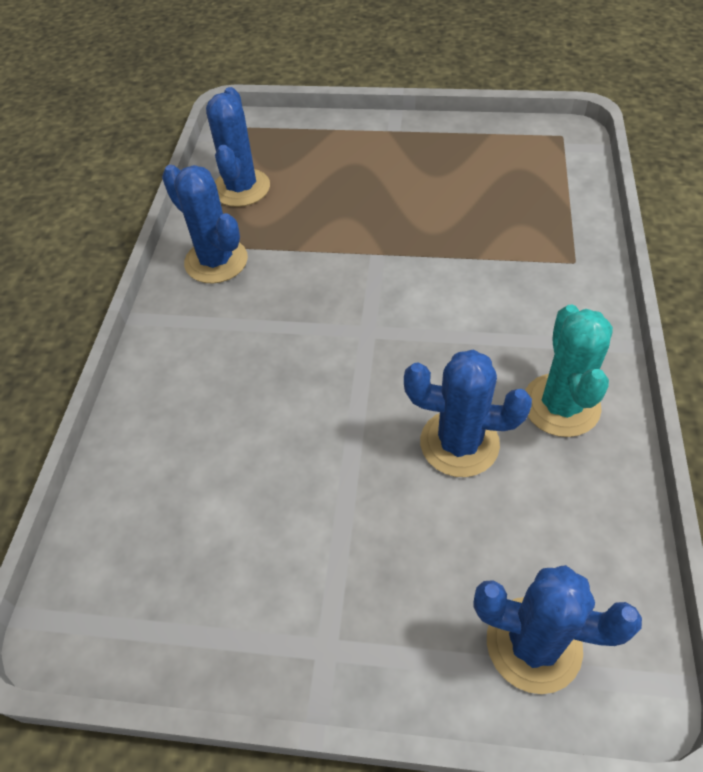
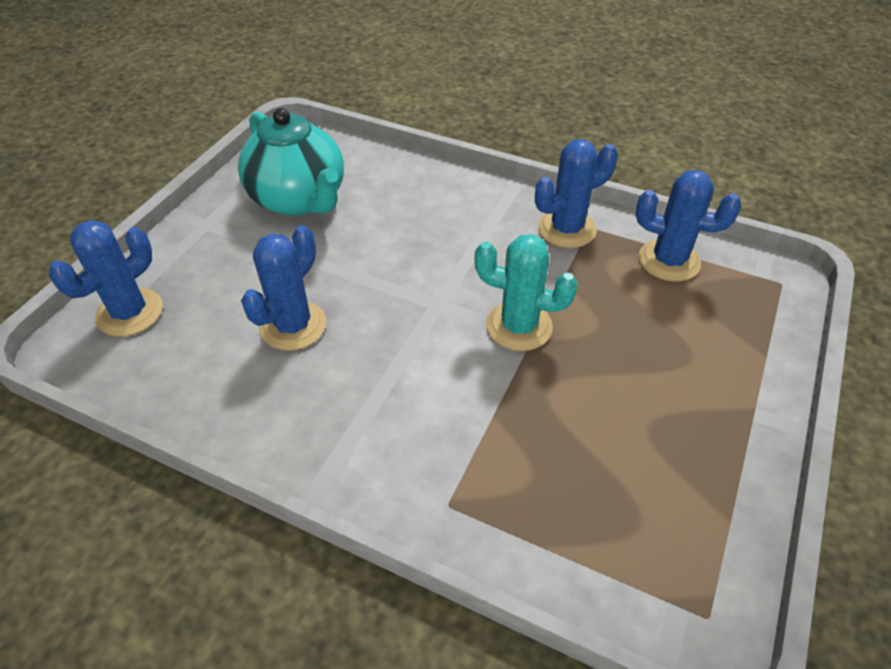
camera: 105 degrees right, 5 degrees down
(234, 541) = (299, 199): none -> turquoise teapot
(561, 405) = (282, 406): turquoise cactus -> turquoise cactus (519, 326)

